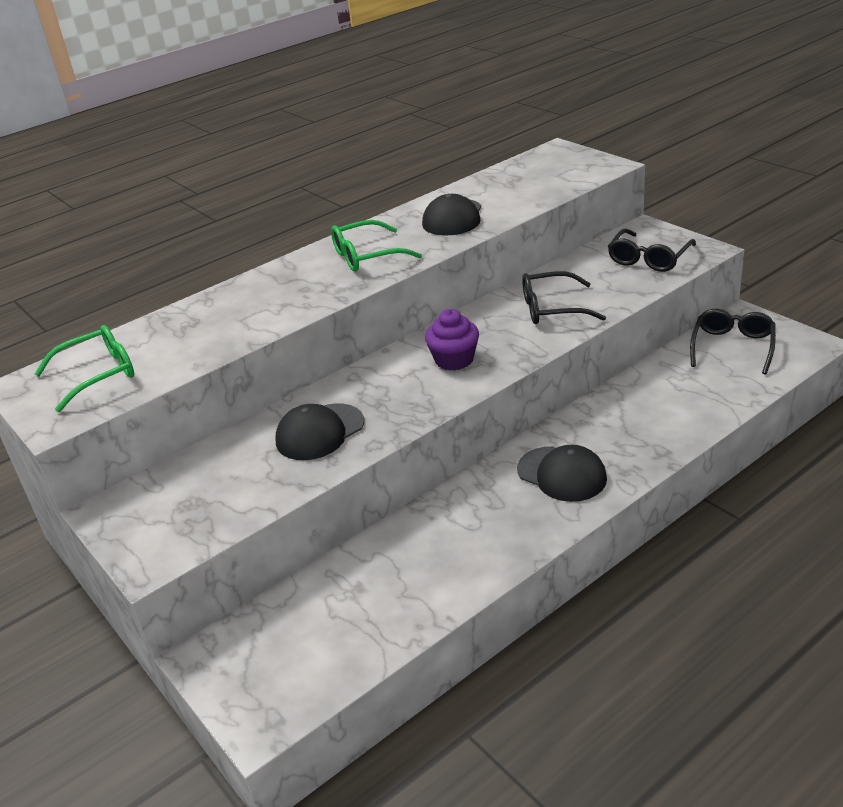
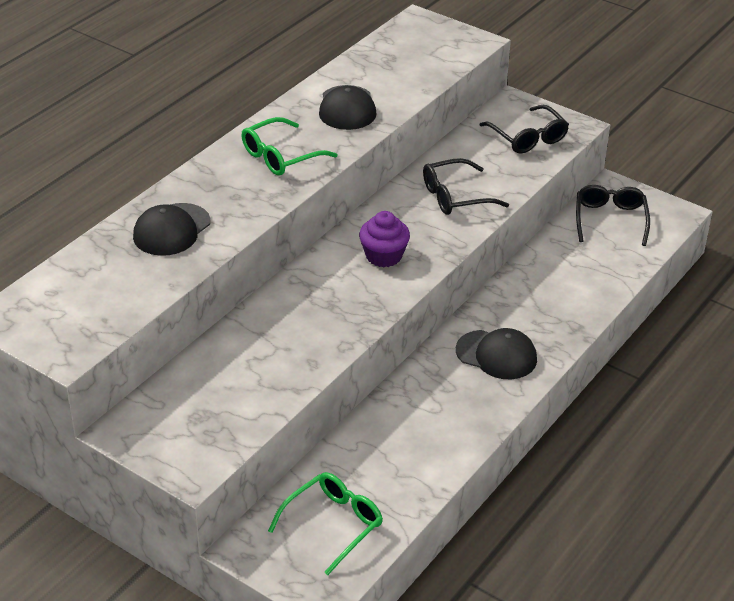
camera: 20 degrees left, 5 degrees up
(97, 375) = (77, 302): green glasses -> green glasses (333, 525)
(320, 432) = (288, 338): black cap -> black cap (171, 230)
(649, 258) = (527, 137): black glasses -> black glasses turned 45 degrees counterclockwise

